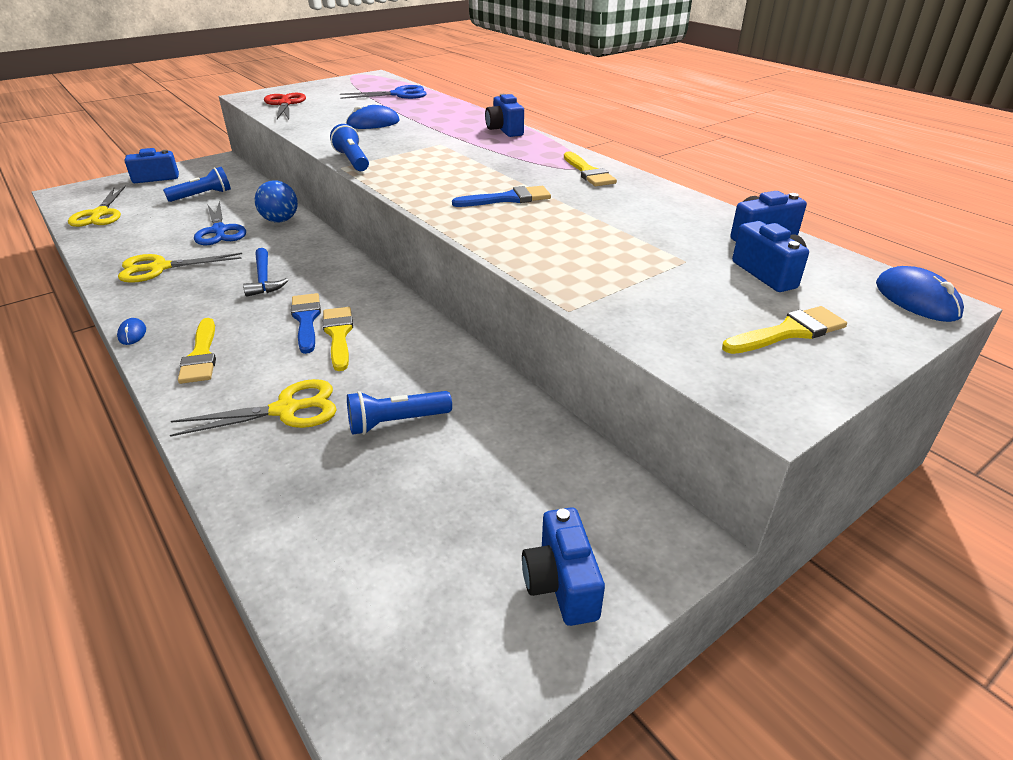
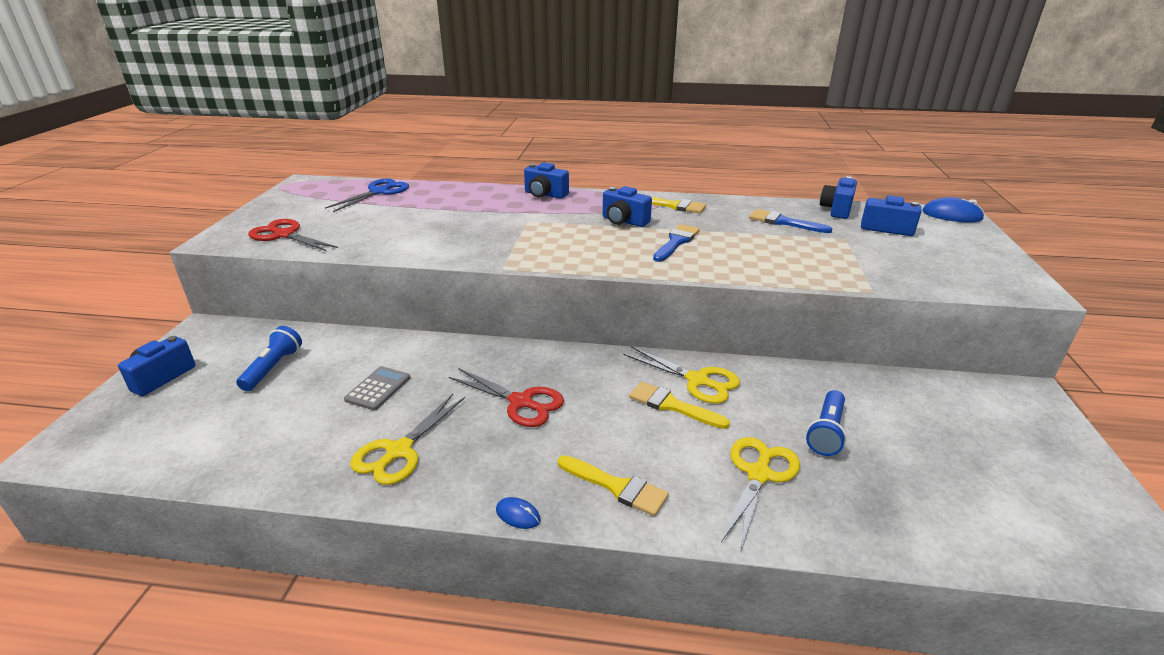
camera: 45 degrees left, 5 degrees down
(100, 214) = (181, 446): yellow scissors -> yellow scissors (698, 381)
(219, 231) = (378, 388): blue scissors -> grey calculator
(264, 279) = (521, 402): blue hammer -> red scissors
(280, 220) = (417, 351): blue ball -> none
(306, 320) = (627, 410): blue brush -> blue brush (783, 222)
(352, 160) = (497, 259): blue flashlight -> none
(373, 123) = (426, 223): blue mouse -> none
(561, 583) = (1047, 448): blue camera -> blue camera (624, 221)
(789, 332) = (958, 253): yellow brush -> none

